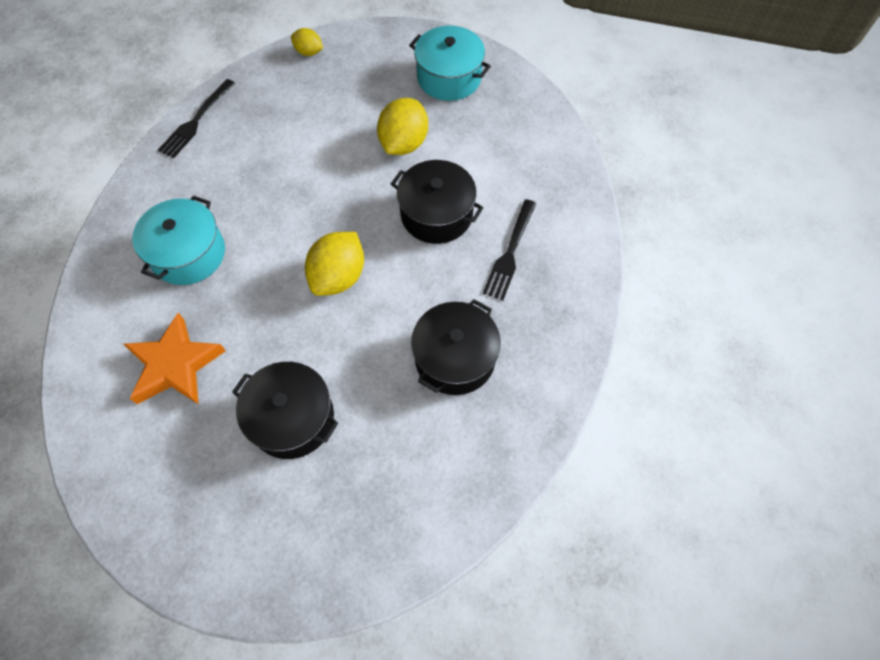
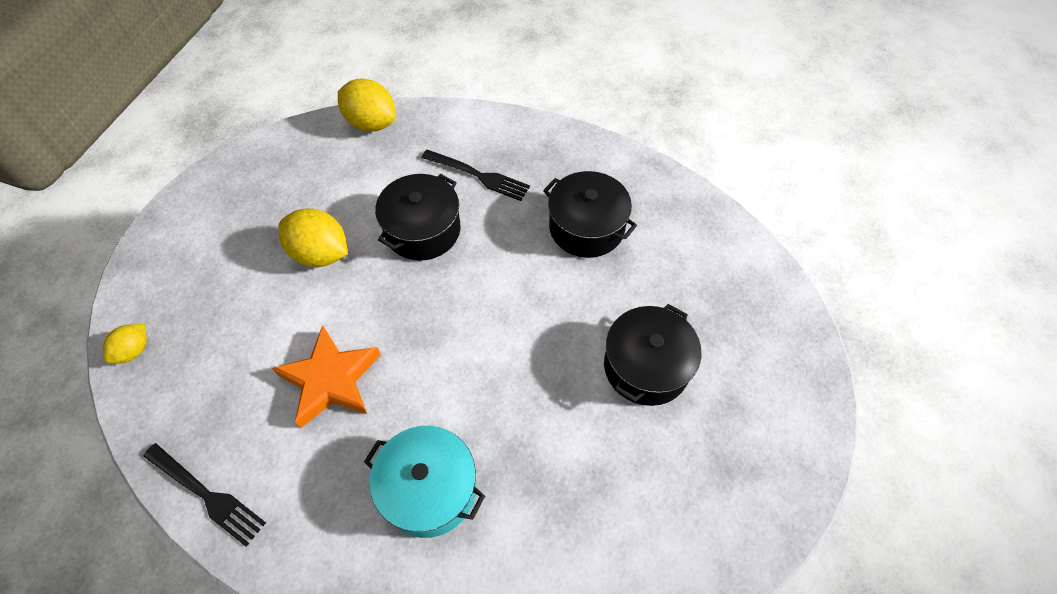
camera: 85 degrees left, 5 degrees down
(175, 365) = (581, 492): orange star -> orange star (331, 380)
(338, 277) = (485, 322): yellow lemon -> yellow lemon (371, 123)
(449, 77) = (237, 205): turquoise pot -> none

